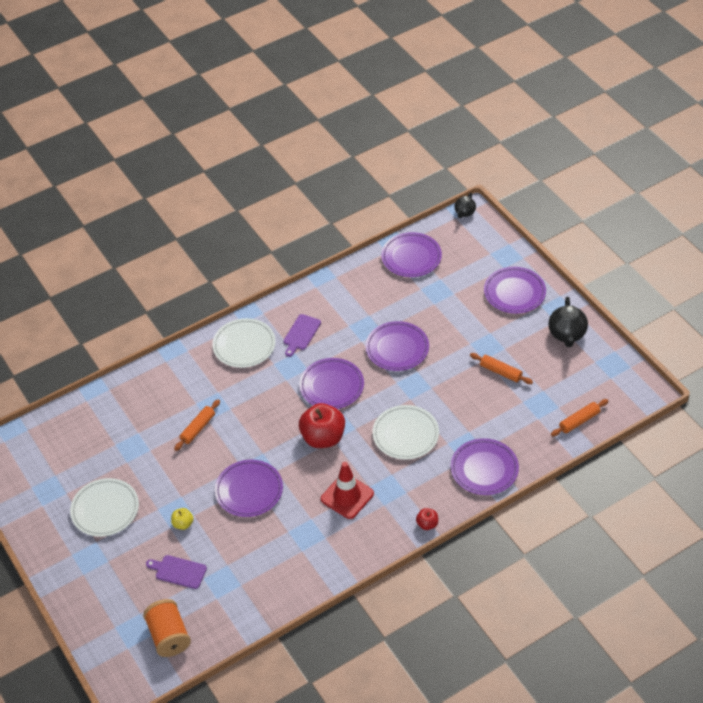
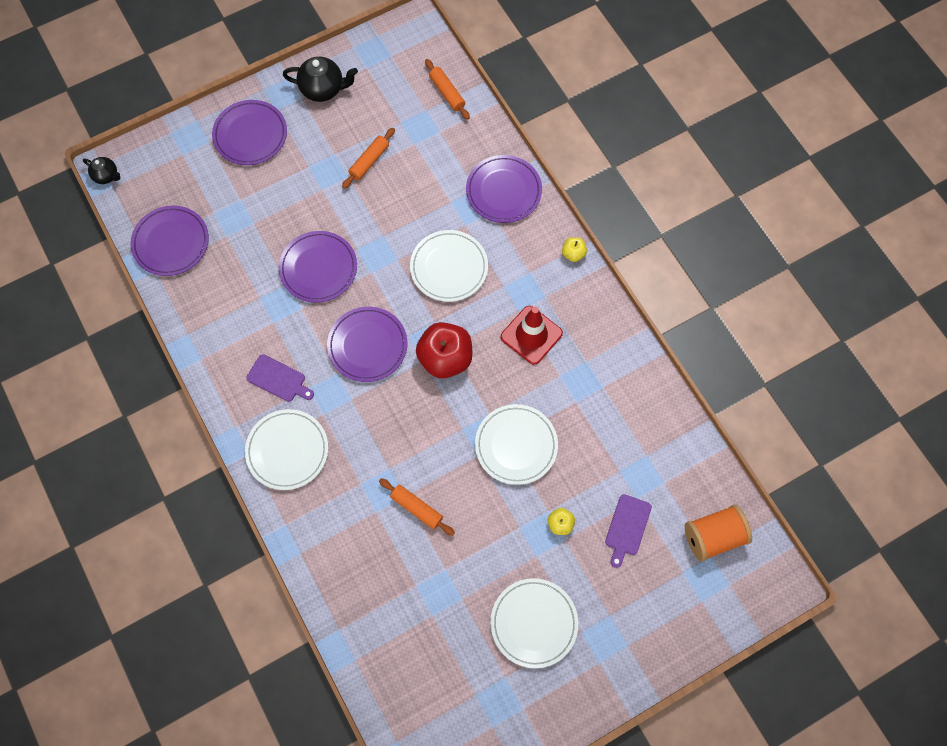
camera: 90 degrees left, 20 degrees up
(249, 490) = (516, 445): purple plate -> white plate
(427, 524) = (573, 254): red apple -> yellow apple

